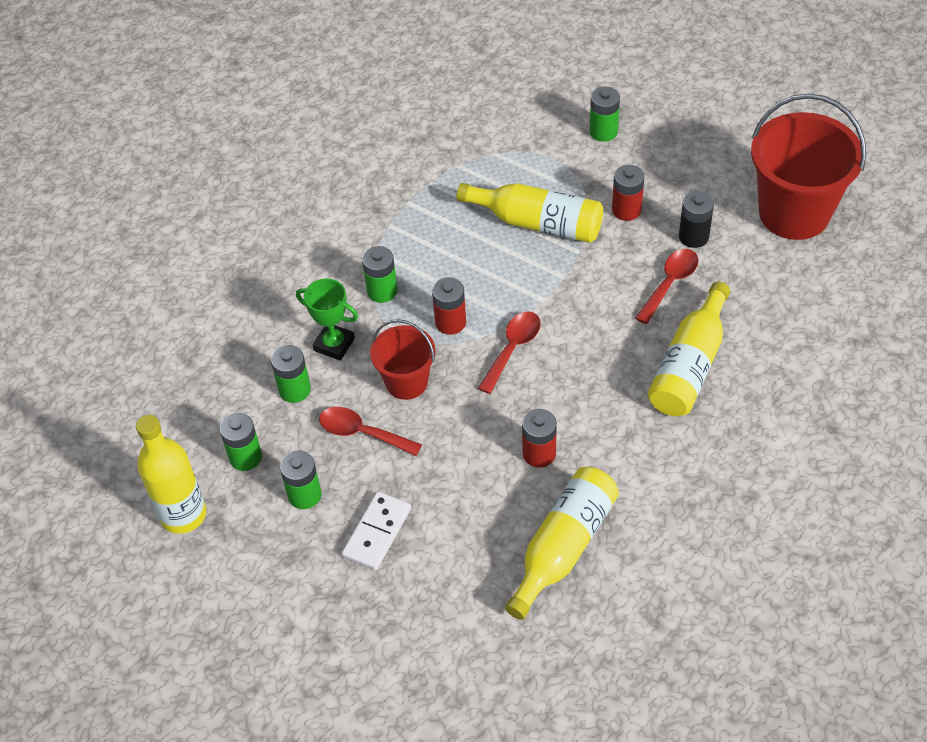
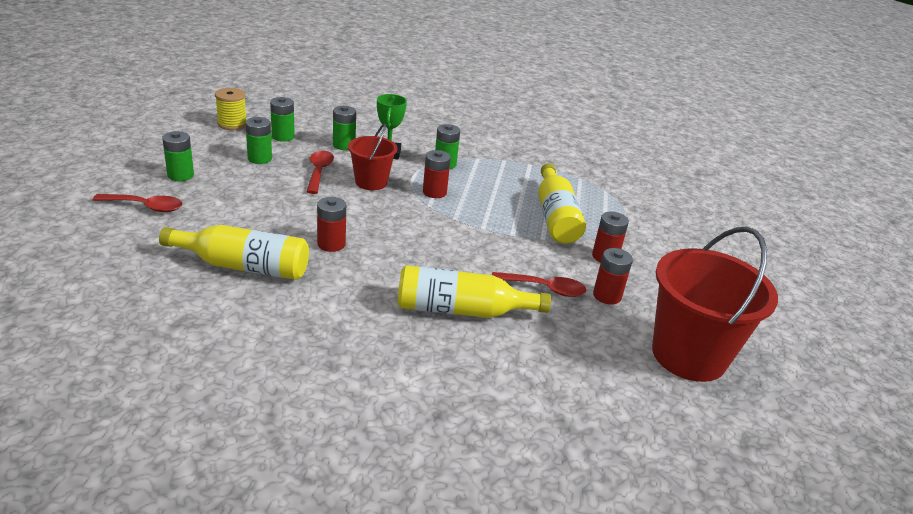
camera: 60 degrees right, 20 degrees down
(183, 514) = (232, 124): yellow bottle -> yellow spool
(377, 533) = (236, 187): white domino -> none
(512, 349) = (426, 220): red spoon -> red spoon (145, 207)
(603, 131) = (676, 235): green battery -> green battery (180, 175)
(693, 236) = (607, 296): black battery -> red battery

